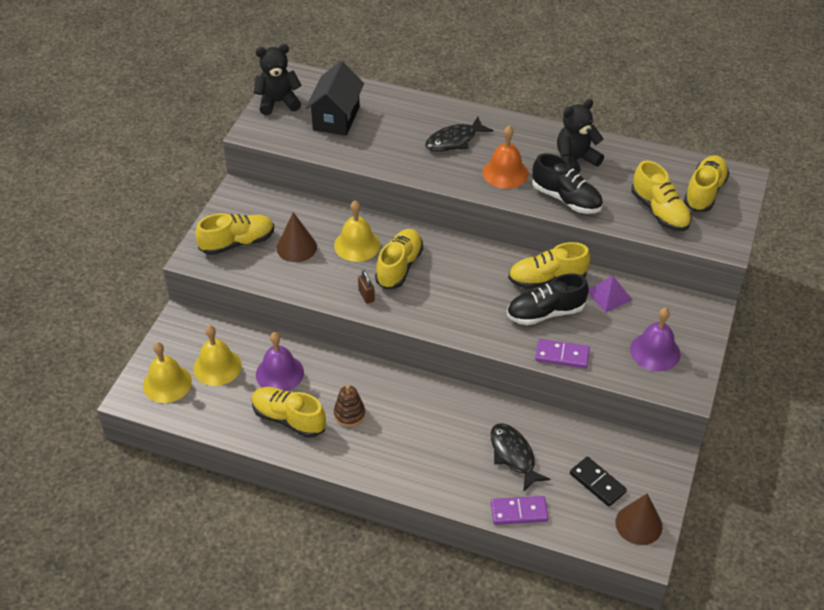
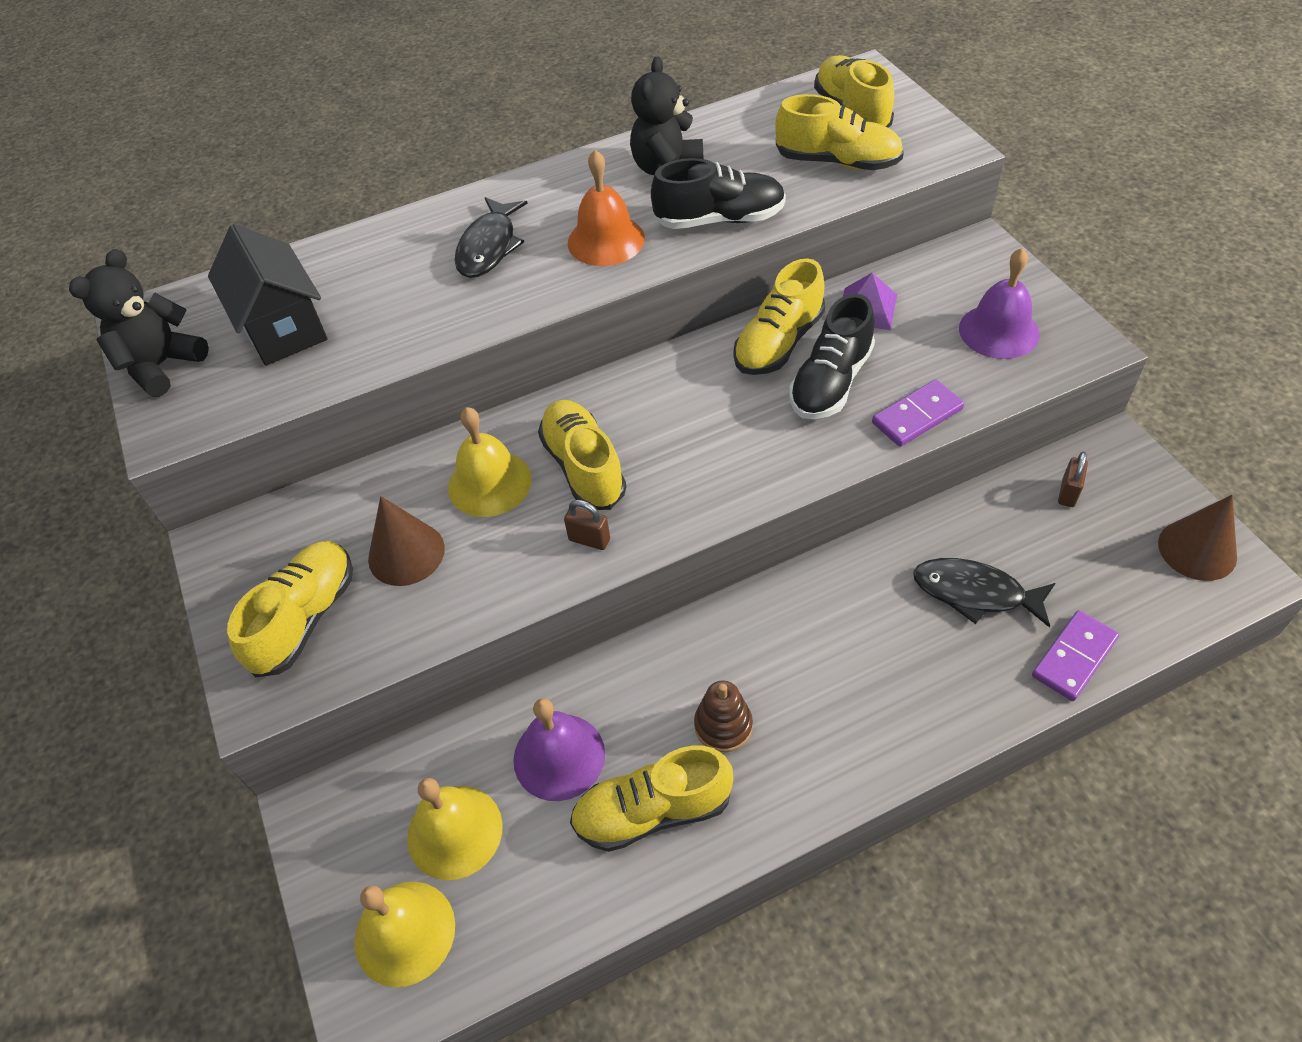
camera: 40 degrees left, 5 degrees up
(597, 483) = (1096, 541): black domino -> none
(615, 455) = (1068, 493): none -> brown padlock

